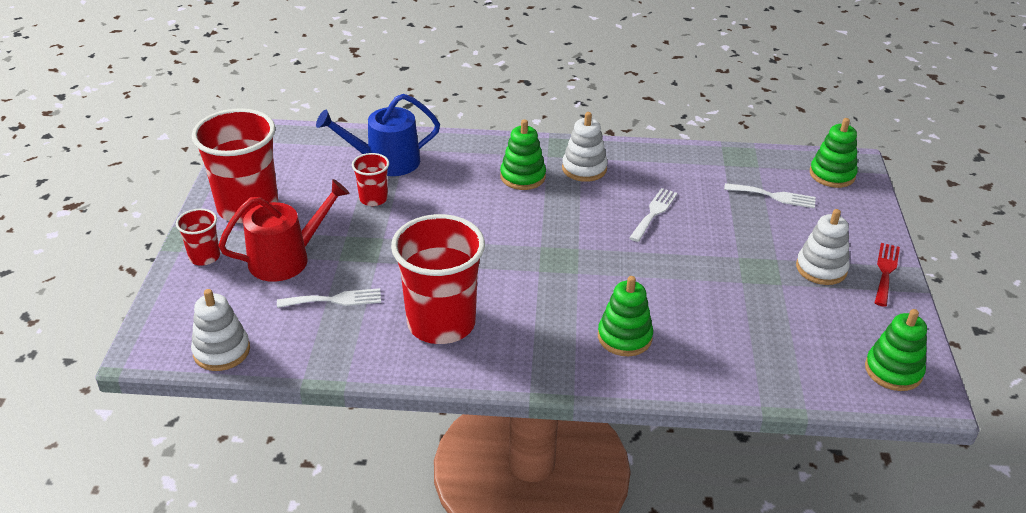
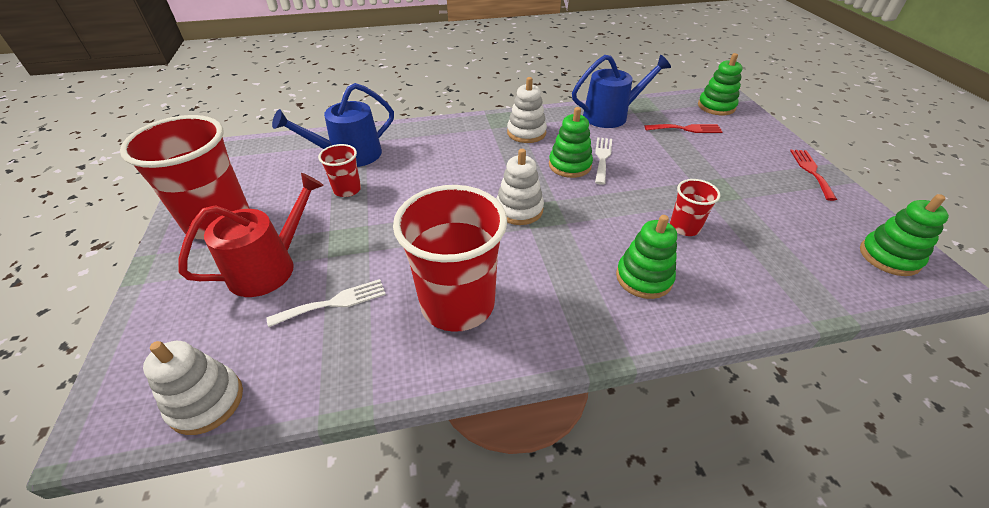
camera: 15 degrees left, 5 degrees up
(204, 257) = (174, 284): red cup -> red cup (684, 227)
(523, 177) = (478, 147): green stacking toy -> green stacking toy (570, 165)
(693, 164) = (610, 116): none -> blue watering can
(774, 196) = (686, 129): white fork -> red fork
(821, 268) = (762, 178): white stacking toy -> white stacking toy (519, 209)

